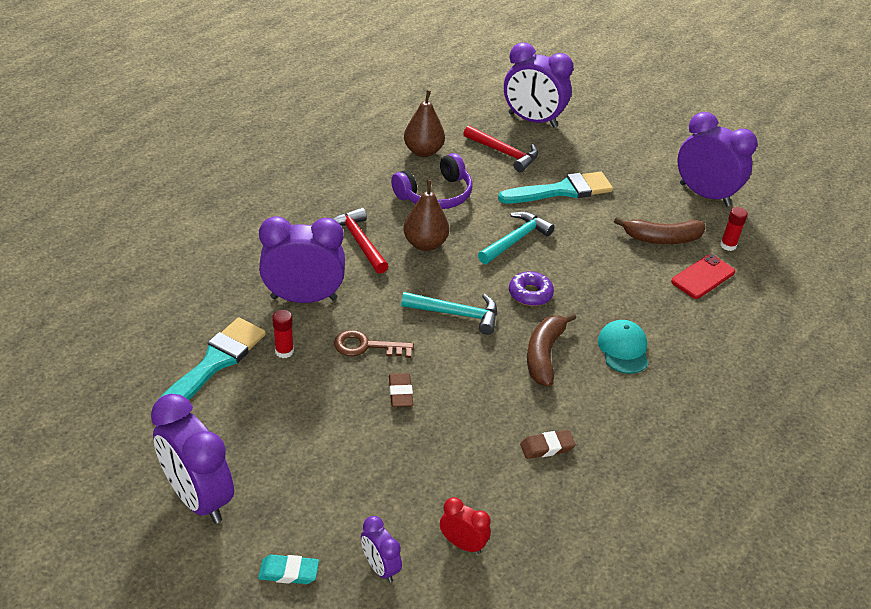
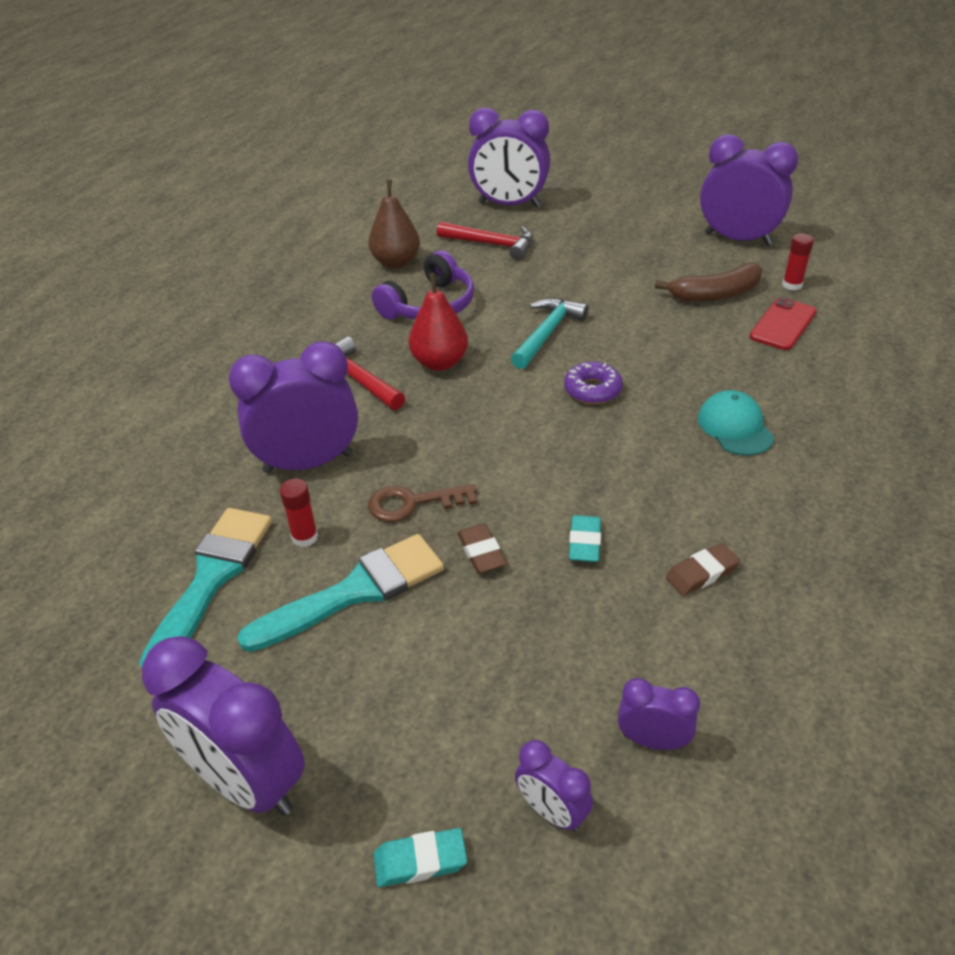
camera: 10 degrees left, 0 degrees up
(425, 244) = (439, 362): brown pear -> red pear
(456, 314) = (512, 435): turquoise hammer -> none
(463, 544) = (652, 740): red clock -> purple clock
(475, 405) = (585, 542): none -> turquoise eraser
(544, 355) = (643, 457): brown banana -> none
(561, 190) = (576, 269): turquoise brush -> turquoise brush (355, 591)

